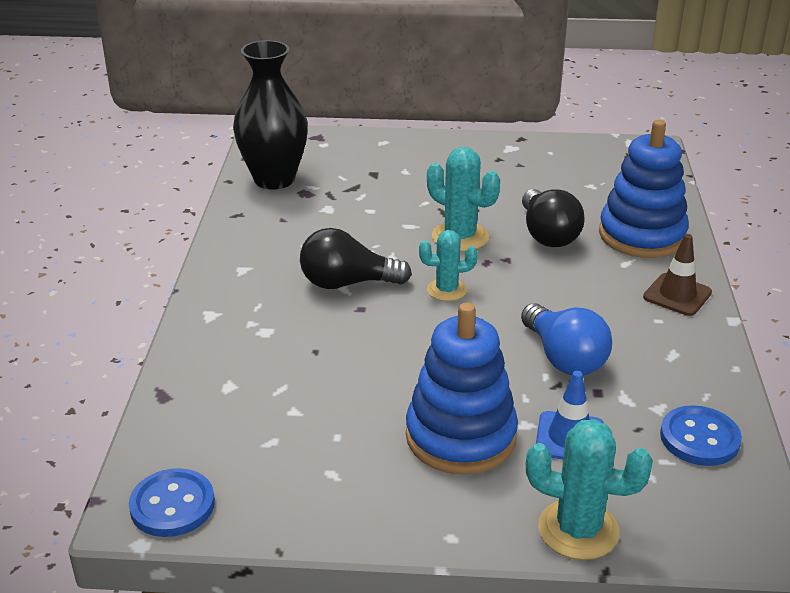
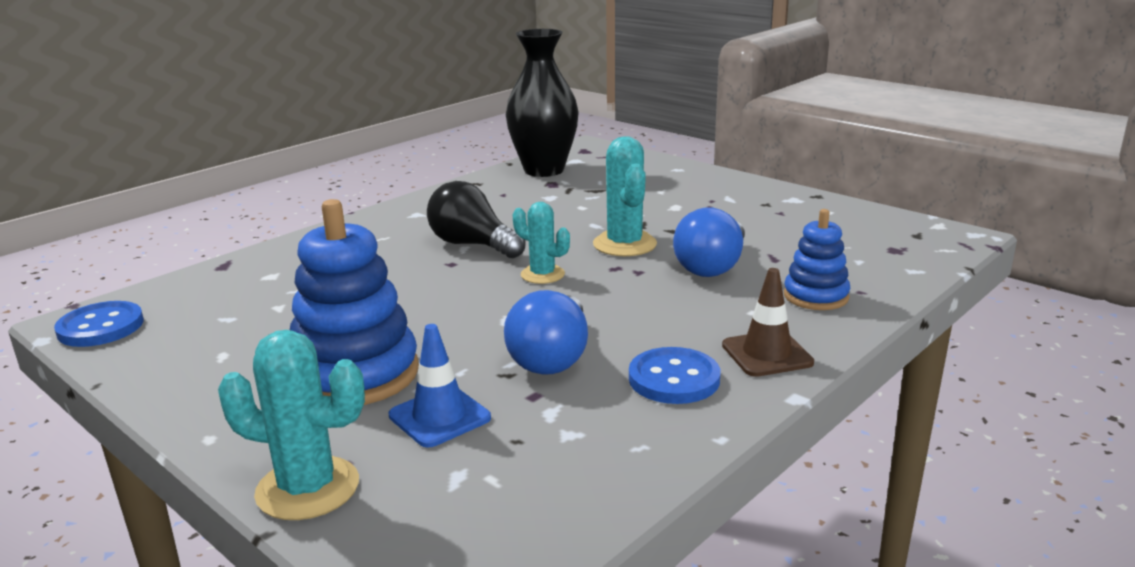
camera: 40 degrees right, 10 degrees down
(547, 234) = (712, 266): black light bulb -> blue light bulb
(578, 530) = (307, 488): turquoise cactus -> turquoise cactus turned 45 degrees counterclockwise
(642, 235) = (816, 296): blue stacking toy -> blue stacking toy, size x0.58
(699, 438) = (563, 478): blue button -> blue button (674, 379)

